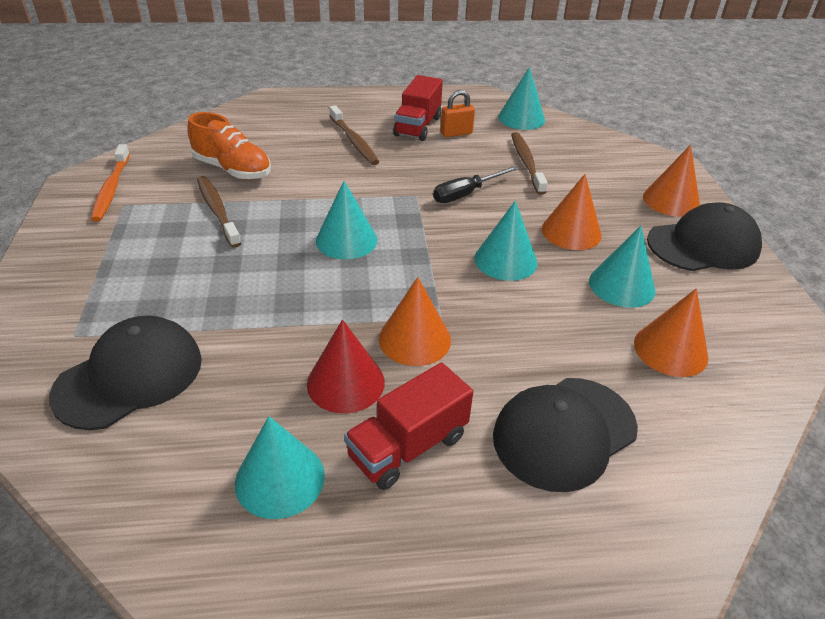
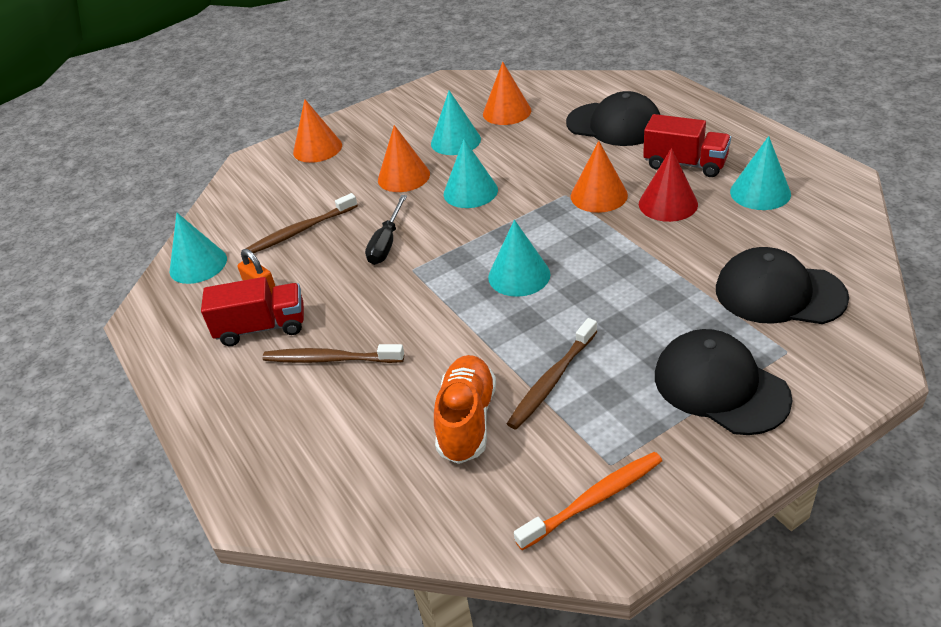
camera: 110 degrees left, 0 degrees up
(353, 141) = (331, 359): brown toothbrush -> brown toothbrush turned 120 degrees counterclockwise
(466, 194) = (386, 243): black screwdriver -> black screwdriver turned 75 degrees clockwise
(703, 245) = (374, 124): black cap -> black cap (720, 386)

